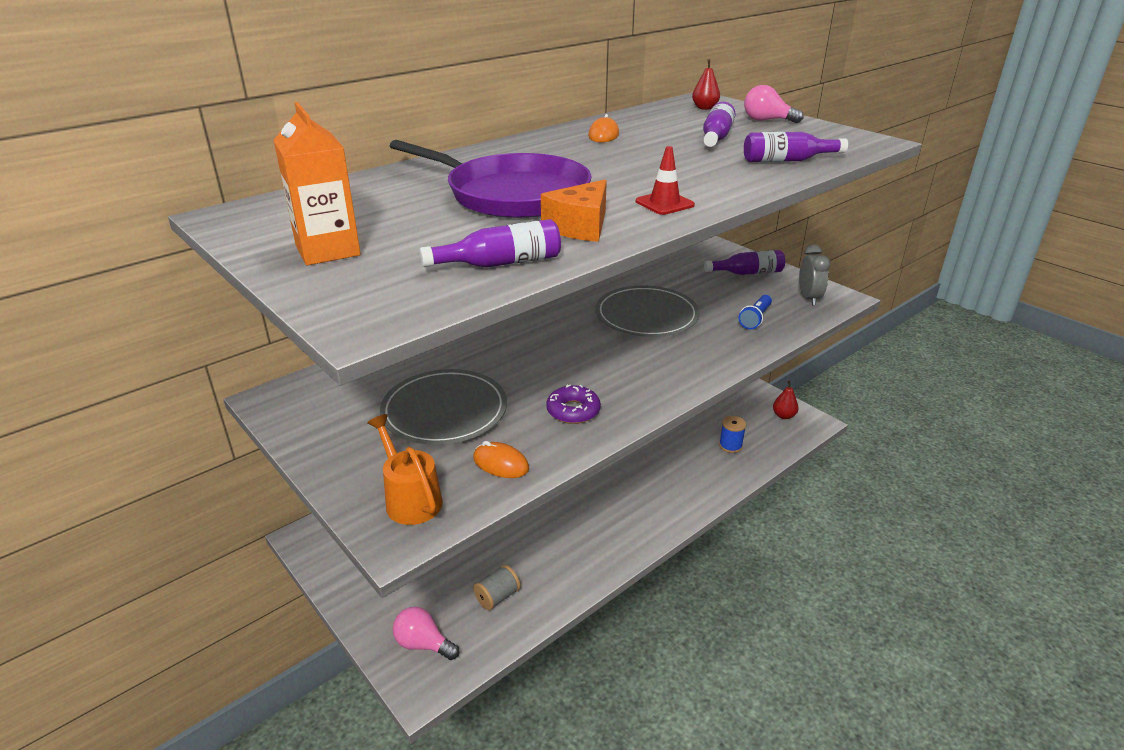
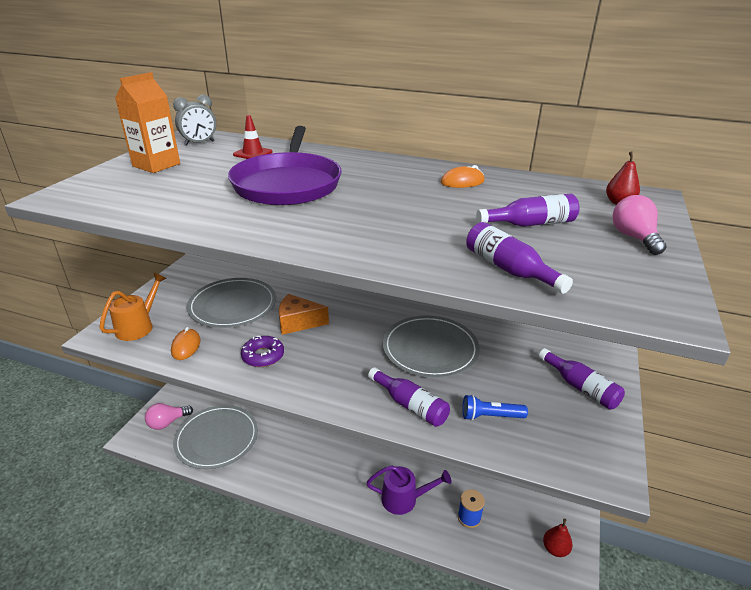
camera: 60 degrees right, 0 degrees up
(423, 644) = (167, 422): pink light bulb -> pink light bulb turned 120 degrees counterclockwise
(497, 597) = (217, 439): grey spool -> grey plate
(501, 263) = (159, 208): purple bottle -> purple bottle (410, 405)
(580, 227) = (240, 217): orange cheese -> orange cheese (298, 322)
(664, 203) = (318, 235): red traffic cone -> red traffic cone (253, 153)
(688, 475) = (405, 499): none -> purple watering can
(808, 298) = (577, 447): grey clock -> grey clock (199, 143)

